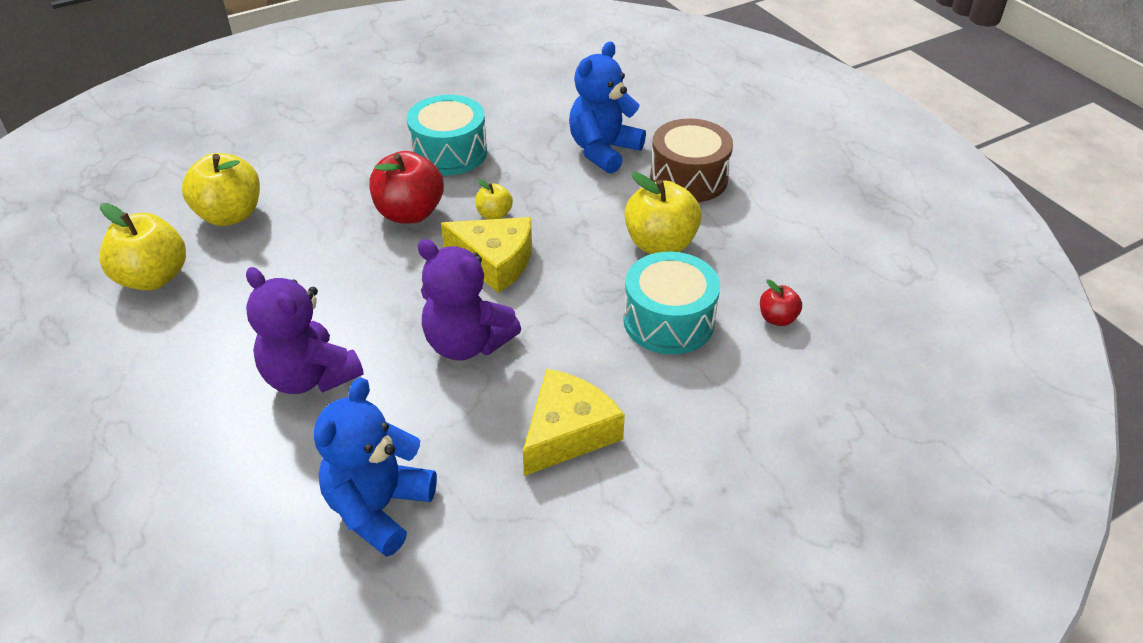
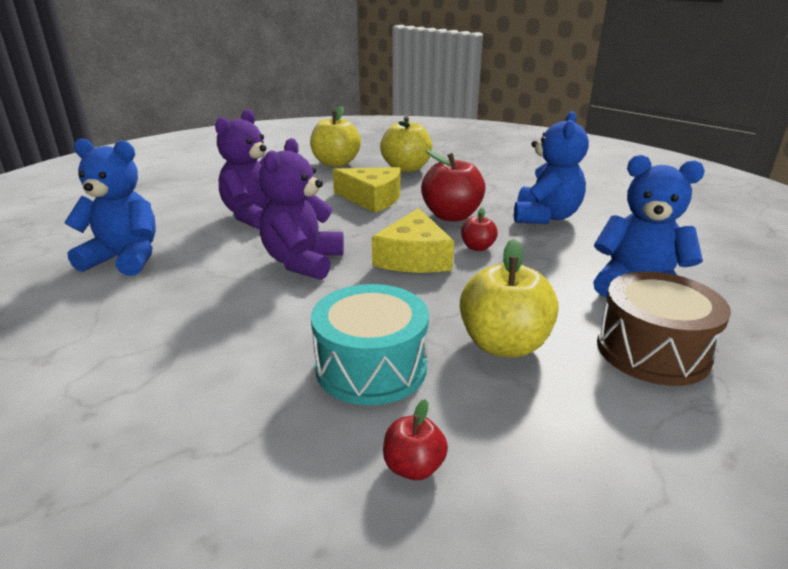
camera: 75 degrees right, 15 degrees down
(449, 152) = (545, 217): turquoise drum -> blue teddy bear
(494, 214) = (477, 247): yellow apple -> red apple
(568, 432) = (196, 325): yellow cheese -> yellow cheese (372, 199)

